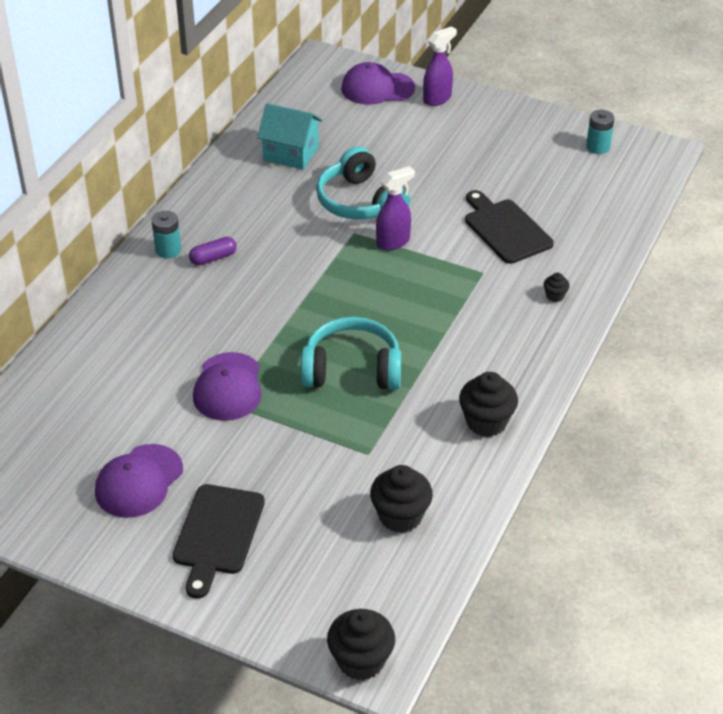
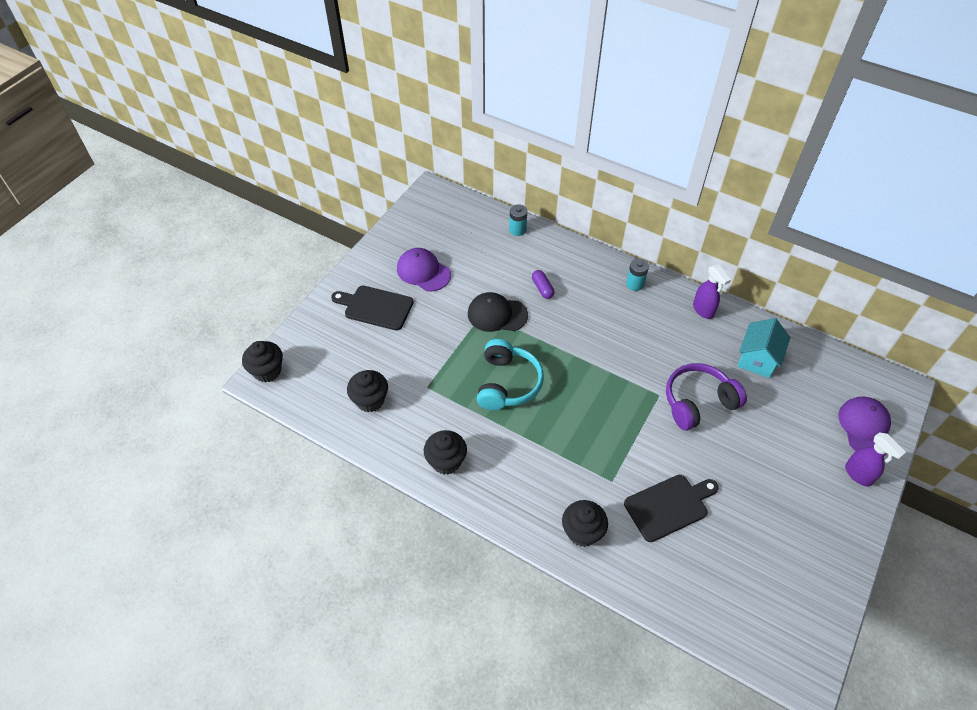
camera: 95 degrees right, 10 degrees up
(213, 258) = (626, 308): purple capsule -> purple capsule (542, 288)
(228, 387) = (497, 314): purple cap -> black cap
(360, 202) = (698, 402): turquoise headphones -> purple headphones
(393, 242) = (648, 421): purple spray bottle -> purple spray bottle (703, 310)
(555, 296) = (582, 532): black cupcake -> black cupcake, size x2.06
(598, 147) = (803, 610): turquoise battery -> turquoise battery (517, 230)

